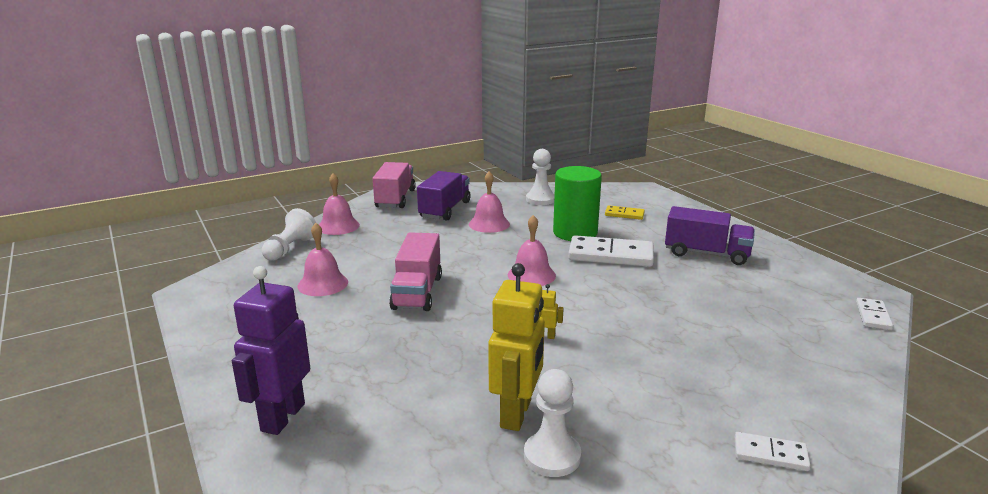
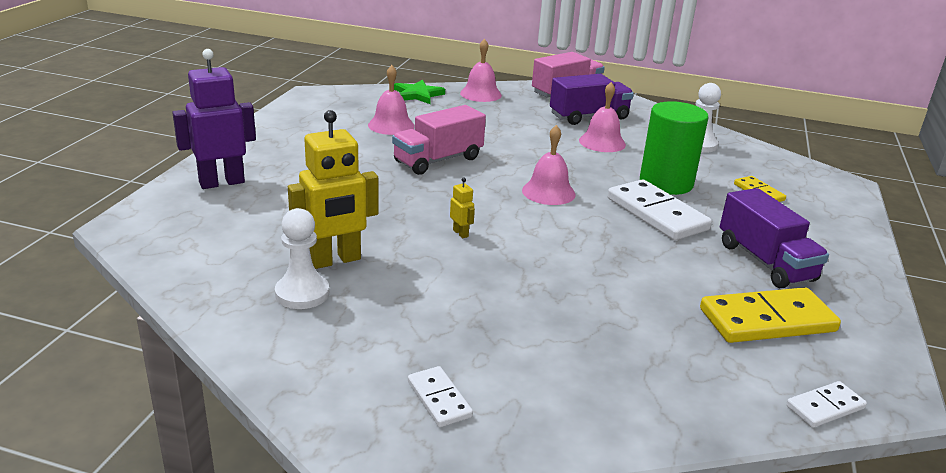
camera: 45 degrees right, 5 degrees up
(290, 248) = (418, 94): white pawn -> green star
(771, 286) = (767, 320): none -> yellow domino

